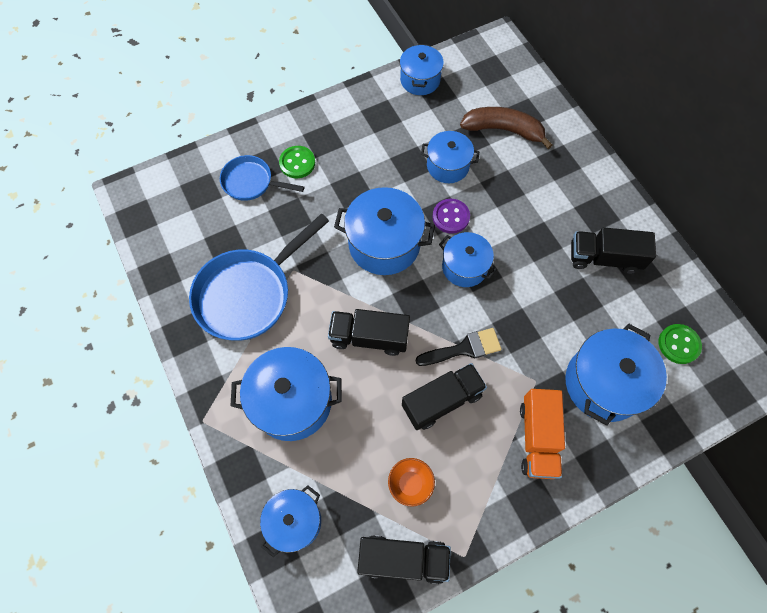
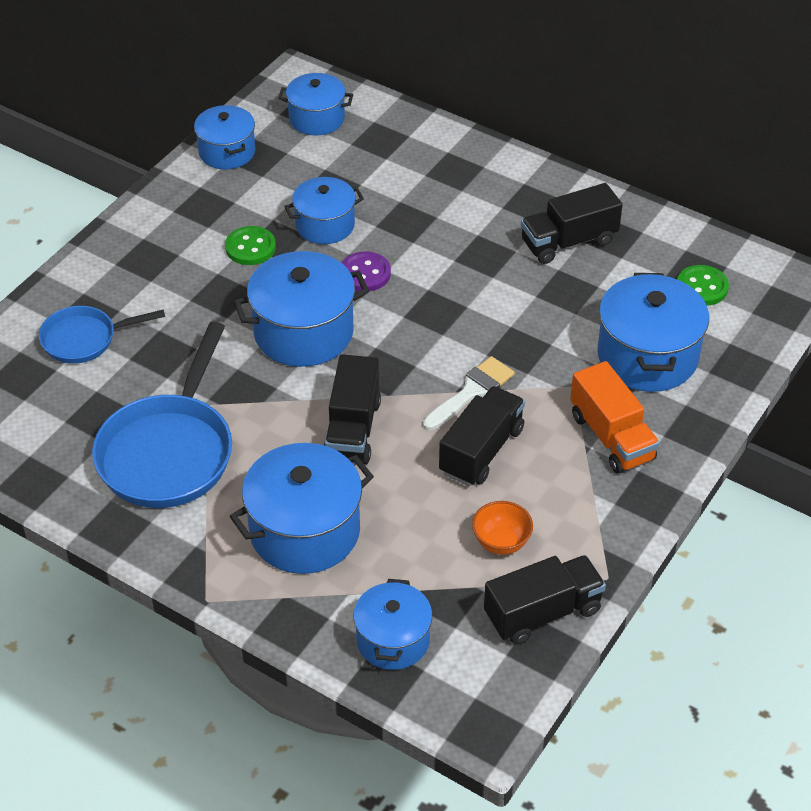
camera: 30 degrees left, 20 degrees down
(297, 163) = (131, 296): green button -> green button (250, 247)
(369, 337) = (352, 429): black truck -> black truck turned 60 degrees counterclockwise
(464, 267) = (416, 315): blue pot -> blue pot (316, 118)
(464, 348) = (471, 392): black brush -> white brush
(503, 130) = (367, 164): brown banana -> none

